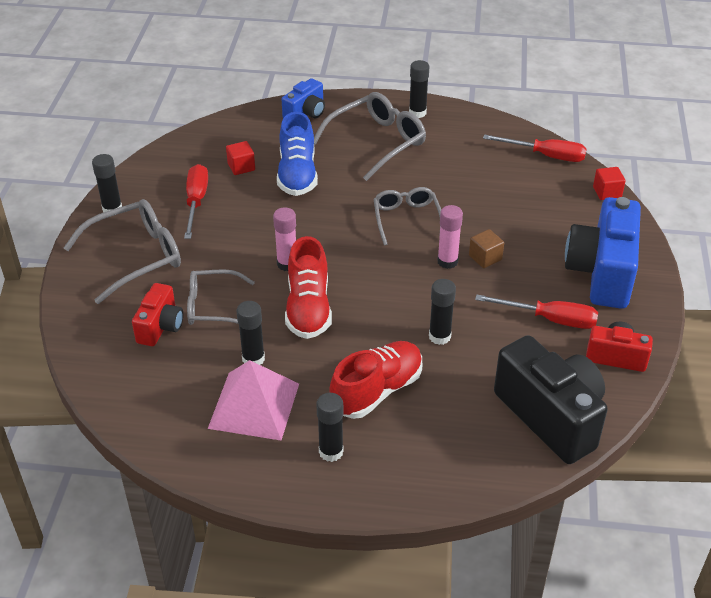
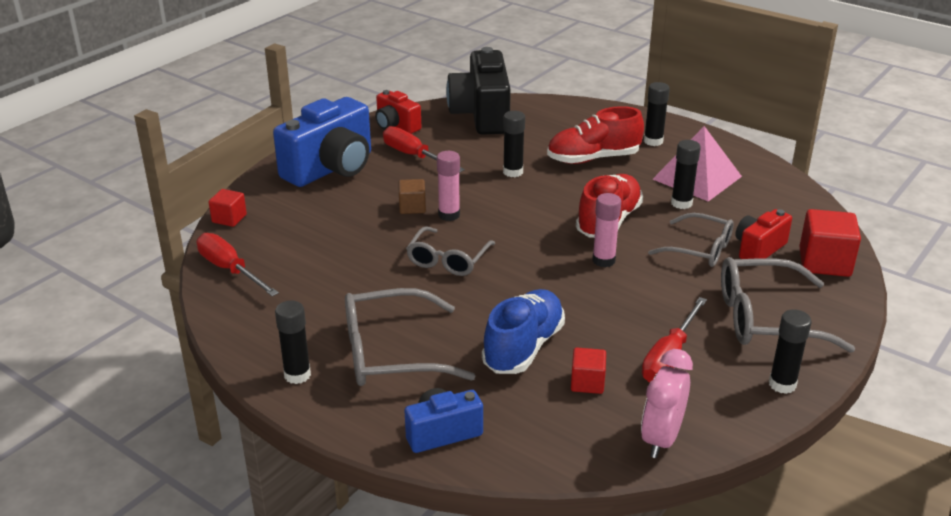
camera: 150 degrees left, 10 degrees down
(97, 333) = (824, 262): none -> red cube
(179, 151) = (661, 439): none -> pink clock

